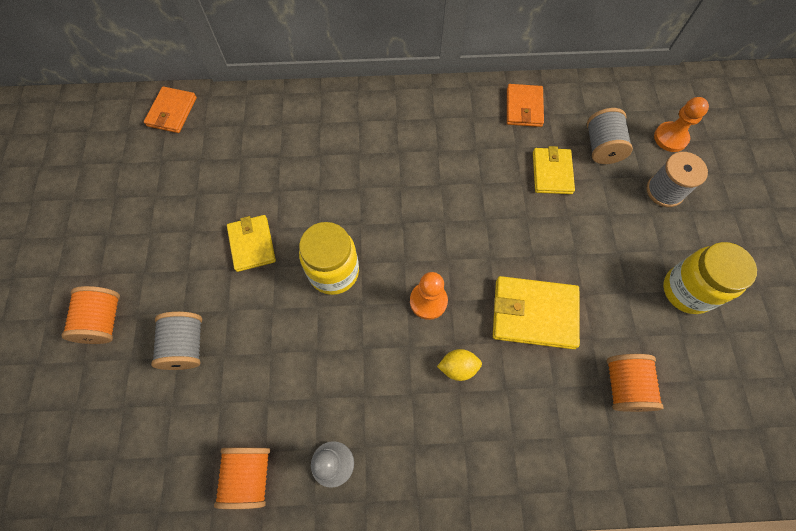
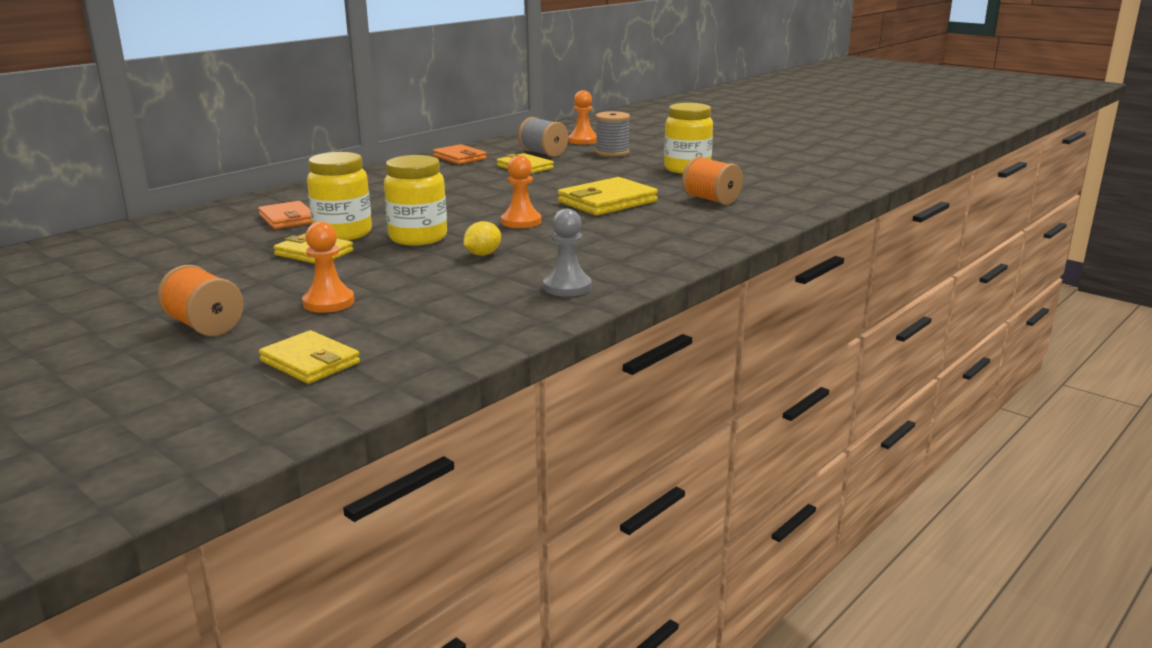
camera: 45 degrees left, 45 degrees down
(101, 434) = (310, 362): none -> yellow wallet
(172, 112) = (103, 239): orange wallet -> orange wallet (288, 219)
(186, 346) = (328, 302): grey spool -> orange pawn
(249, 476) = (505, 317): orange spool -> none
(299, 220) = (343, 233): none -> yellow jar
(458, 367) = (591, 230): yellow lemon -> yellow lemon (483, 254)

